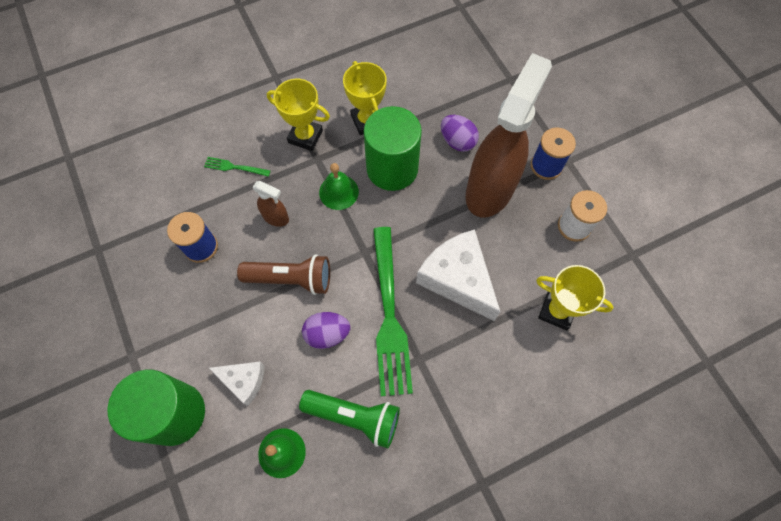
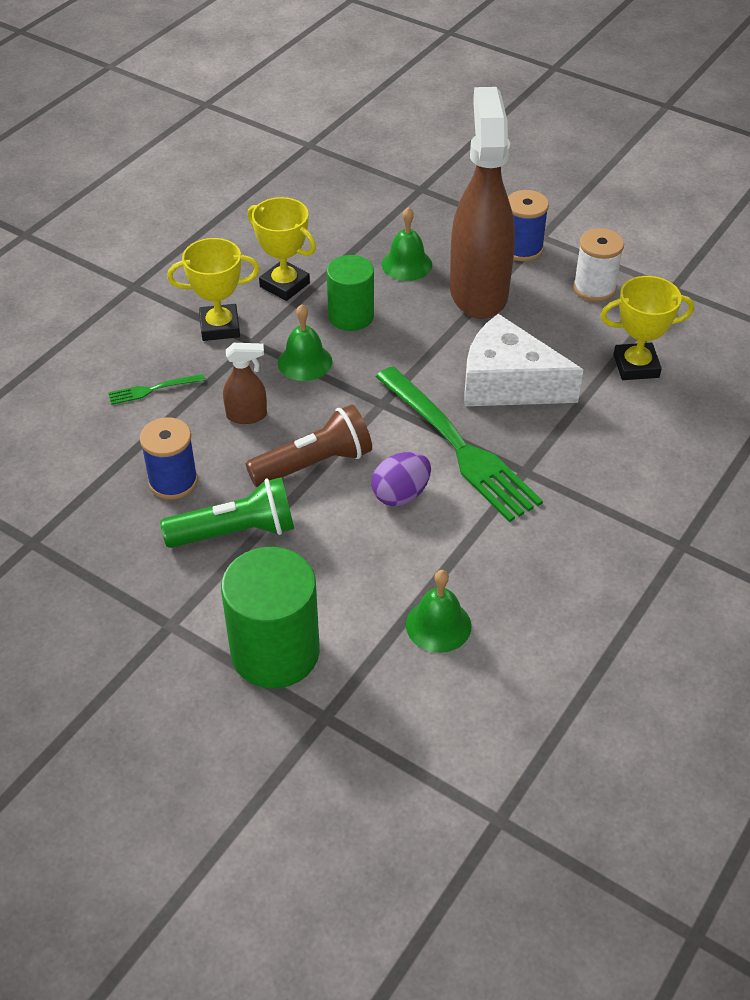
camera: 30 degrees left, 20 degrees down
(244, 381) = (336, 582): white cheese -> none
(354, 417) = (495, 554): green flashlight -> green flashlight (236, 532)
(392, 168) = (351, 316): green cylinder -> green cylinder, size x0.65
(457, 141) = (406, 264): purple egg -> green bell

